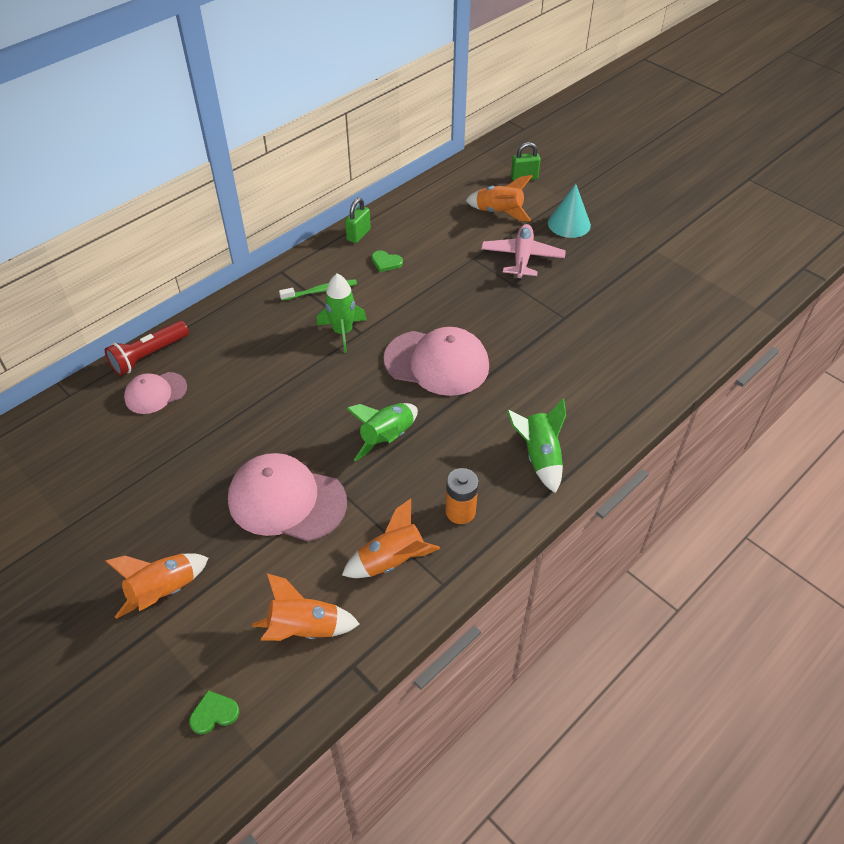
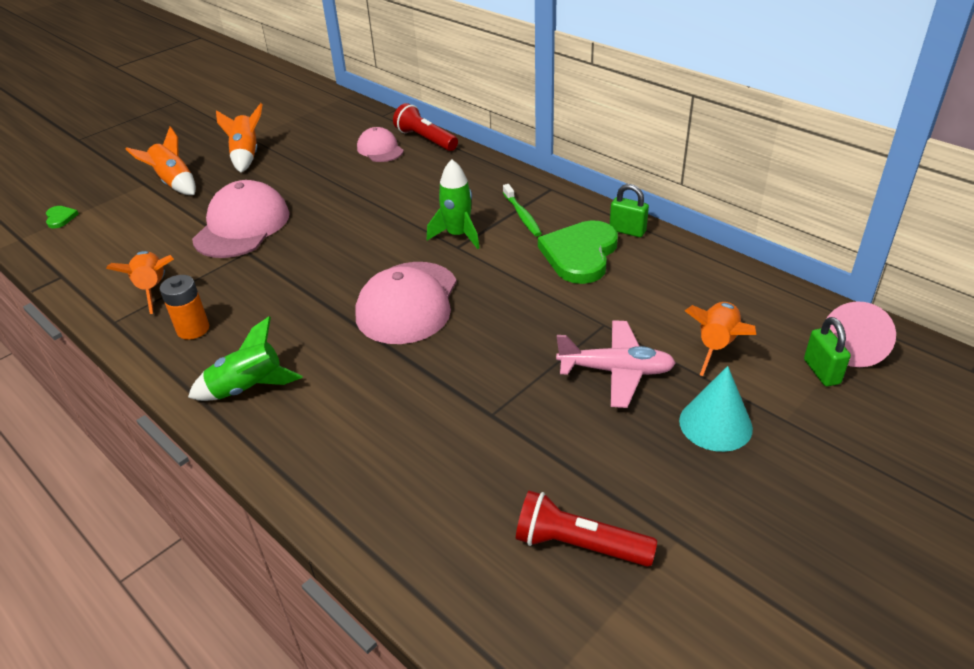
camera: 90 degrees right, 10 degrees down
(305, 629) = (108, 249): orange rocket -> orange rocket (246, 156)
(386, 262) = (580, 254): green heart -> green heart, size x2.30
(387, 438) = (302, 276): green rocket -> none
(503, 162) = (853, 347): none -> pink cone
(664, 286) = (578, 545): none -> red flashlight

